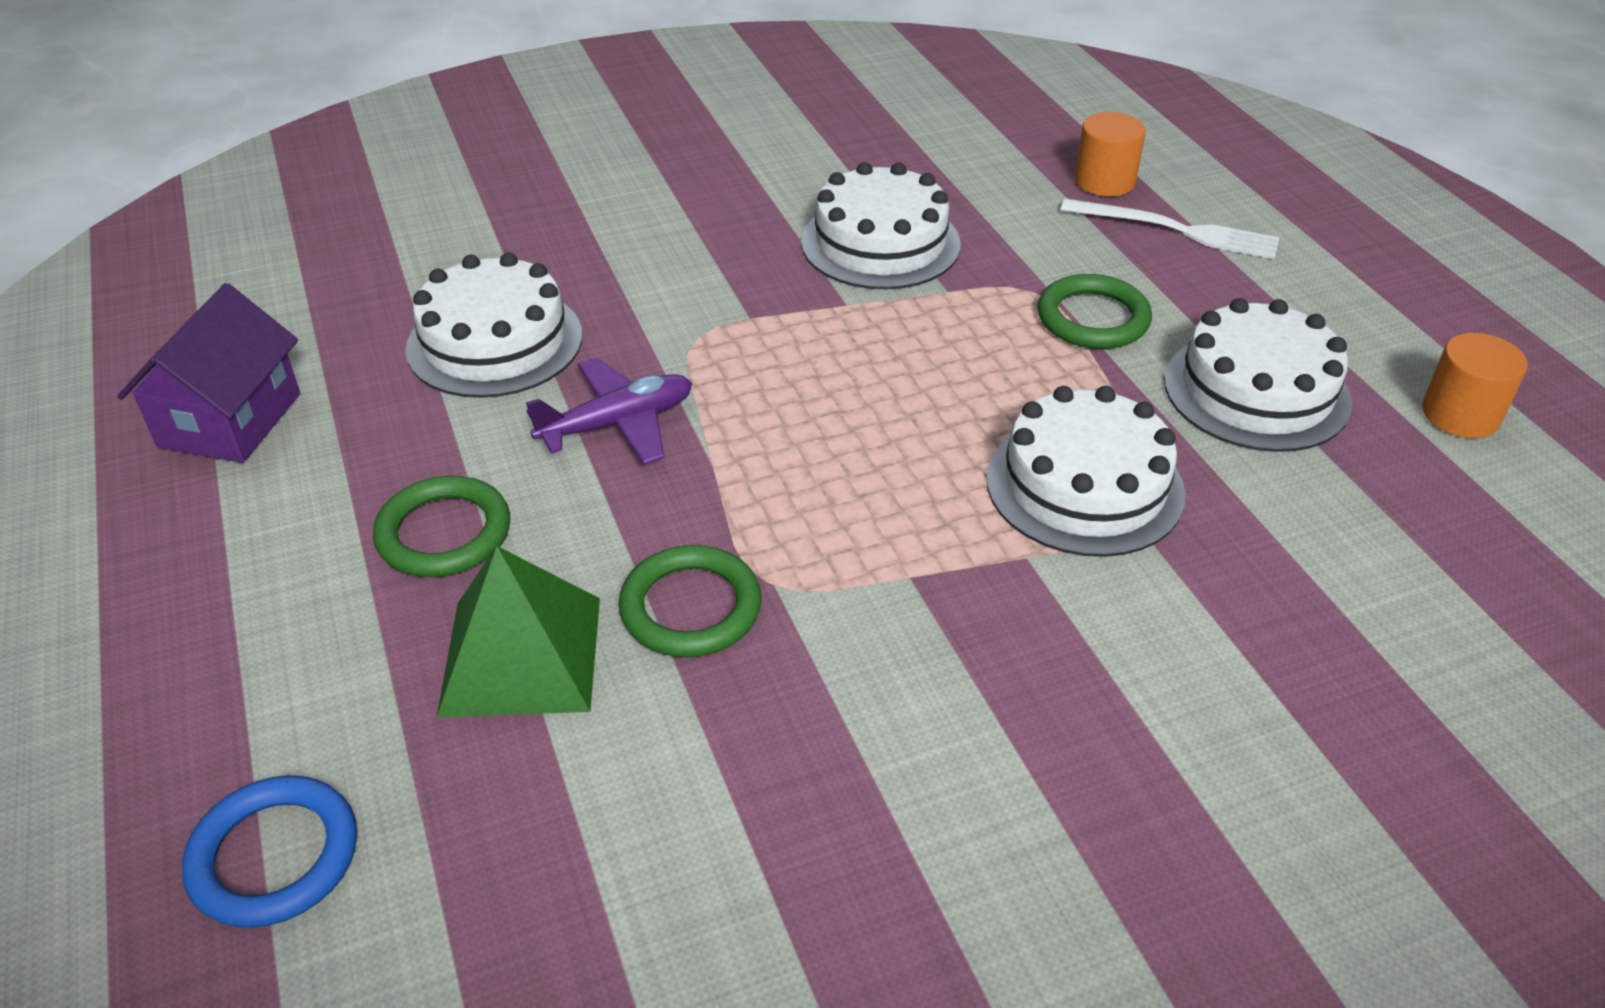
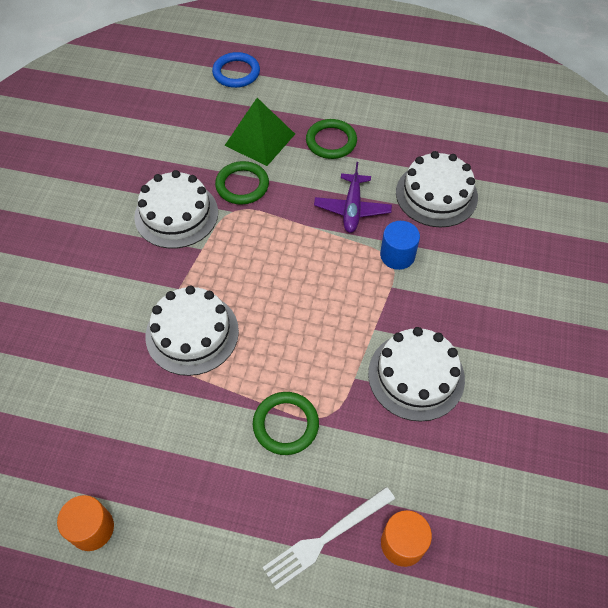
camera: 125 degrees right, 15 degrees up
(230, 420) = (439, 109): purple house -> none
(679, 334) = (397, 255): none -> blue cylinder
(1256, 391) = (182, 450): white cake -> white cake (176, 214)

